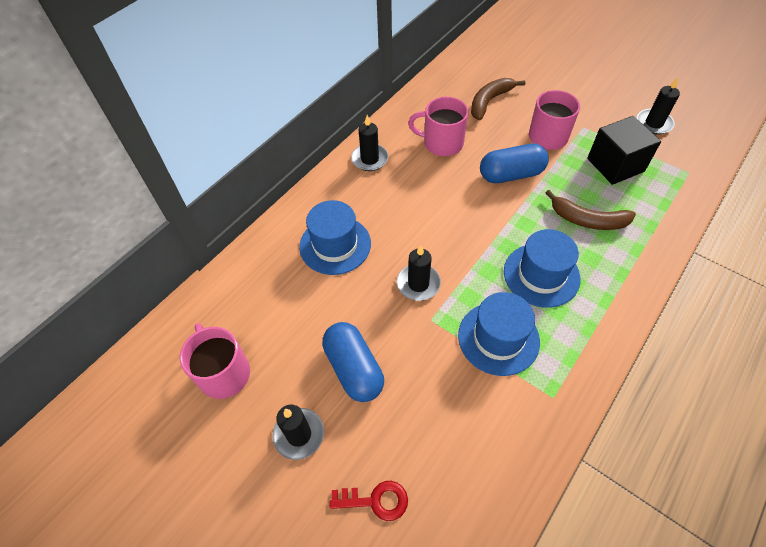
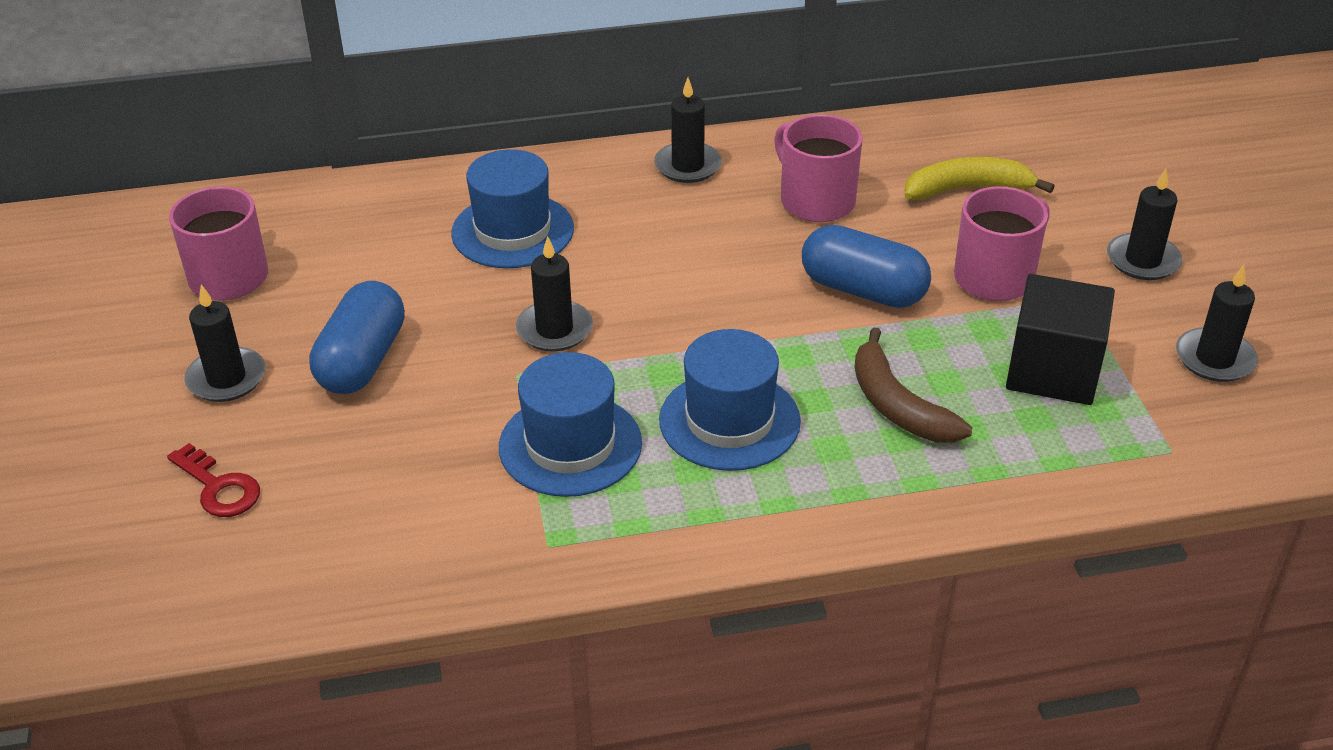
camera: 40 degrees right, 15 degrees down
(489, 101) = (968, 189): brown banana -> yellow banana
(583, 96) = (1142, 260): none -> black candle

